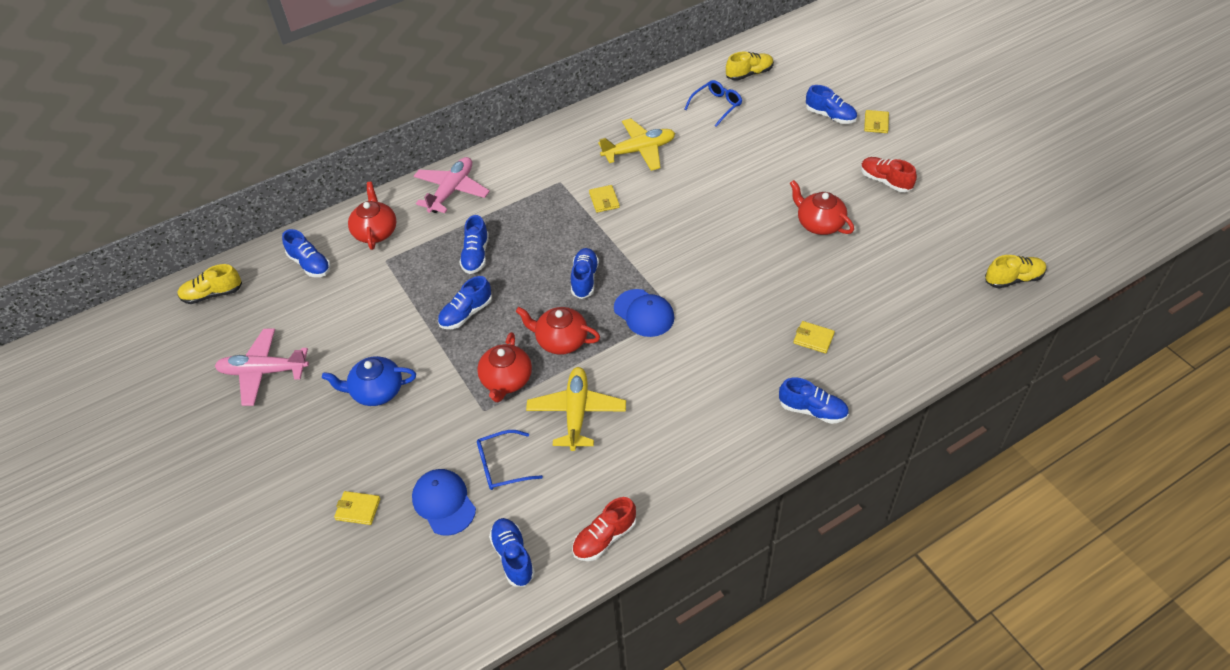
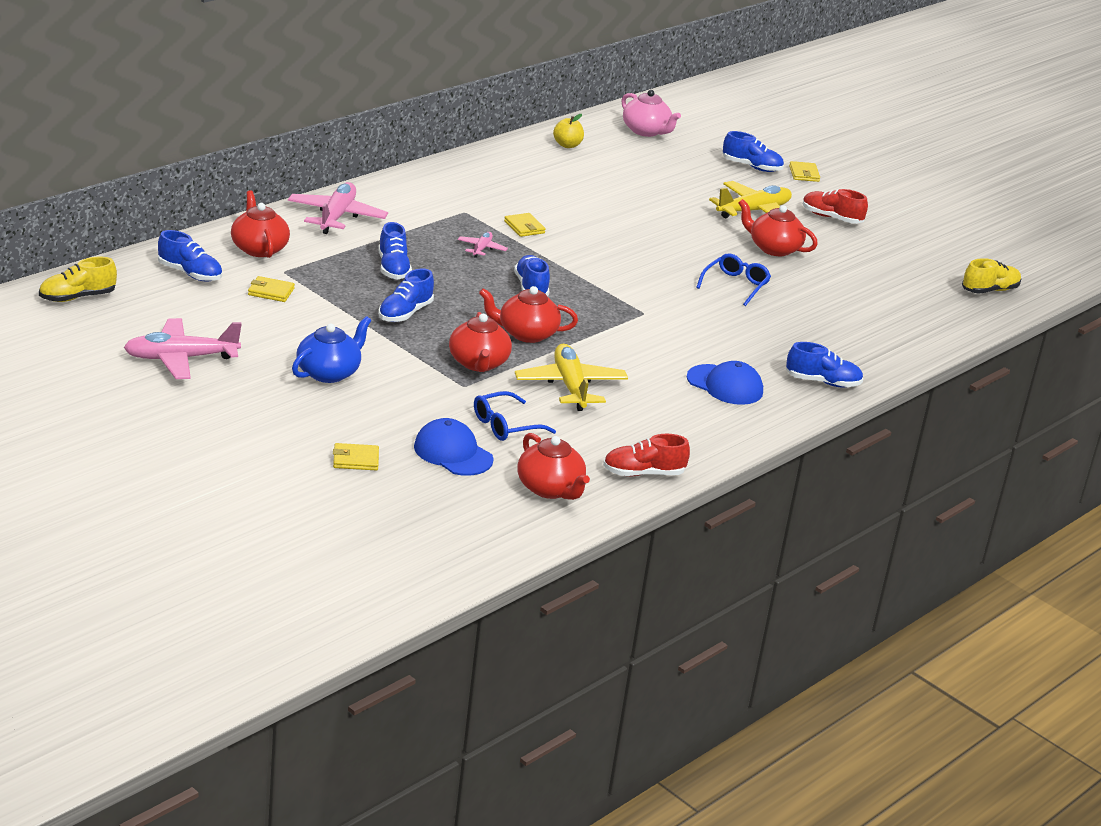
camera: 20 degrees left, 20 degrees down
(376, 391) = (329, 372): blue teapot -> blue teapot turned 150 degrees clockwise
(513, 557) = (550, 489): blue shoe -> red teapot
(558, 229) = (481, 249): none -> pink plane
(604, 538) = (643, 473): red shoe -> red shoe turned 45 degrees clockwise
(639, 151) = (546, 189): yellow plane -> yellow plane (753, 211)
(644, 313) = (611, 313): blue cap -> blue cap (725, 385)
(674, 94) = (567, 145): none -> yellow apple
(716, 106) = (620, 155): blue glasses -> blue glasses (735, 285)
(749, 74) = (646, 131): yellow shoe -> pink teapot
(813, 338) = (802, 332): yellow wallet -> yellow wallet (271, 292)

